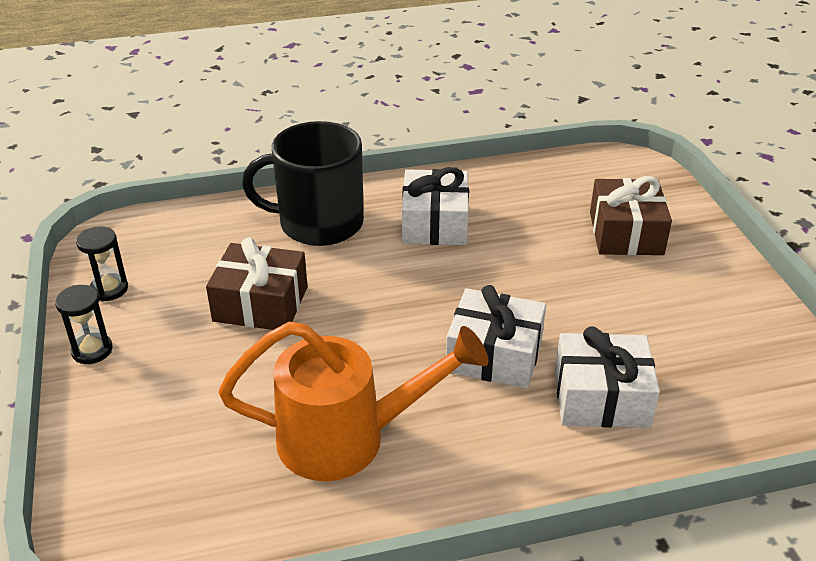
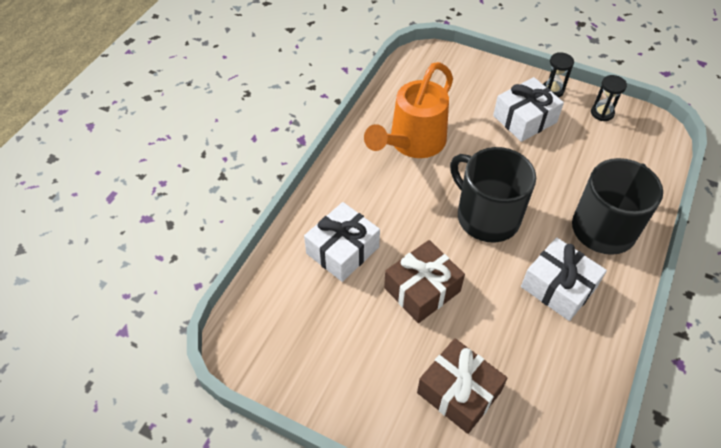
camera: 130 degrees right, 15 degrees up
(260, 304) = (540, 162): brown gift -> brown gift (422, 289)
(401, 307) = (486, 216): none -> black mug
(494, 355) = (413, 229): white gift -> white gift (524, 119)

